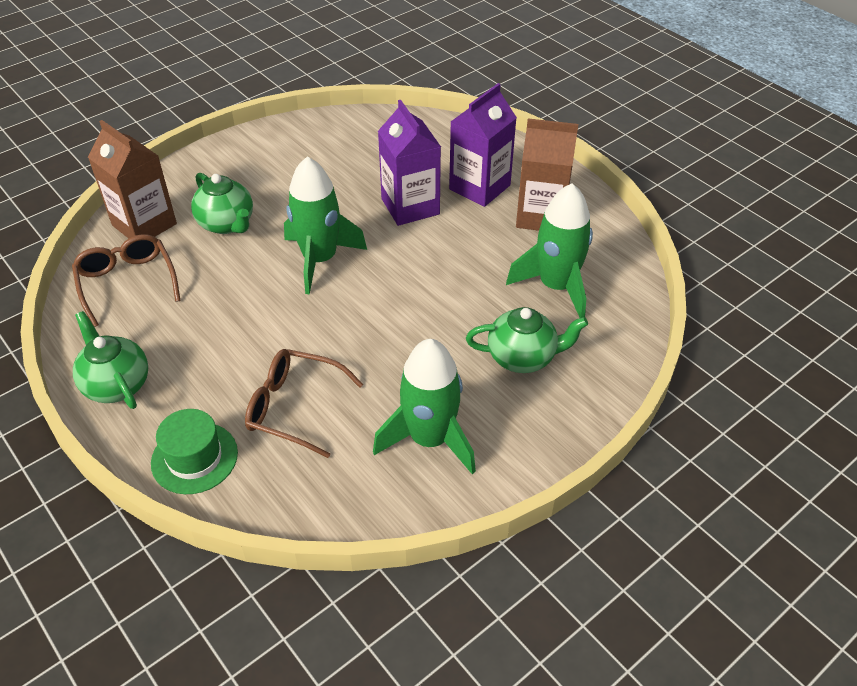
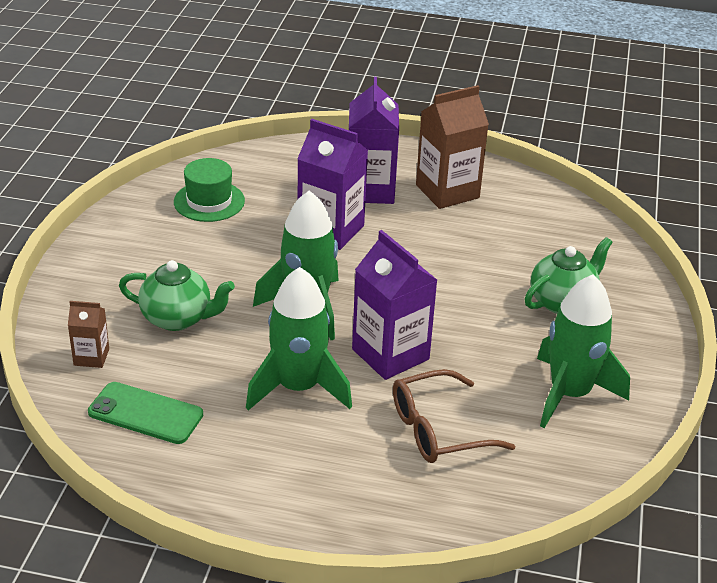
camera: 40 degrees left, 10 degrees down
(116, 384) = (257, 499): green teapot -> none
(127, 282) = (145, 413): brown glasses -> green phone
(144, 224) = (91, 357): brown carton -> brown carton, size x0.51
(194, 458) = (406, 512): green hat -> green hat (209, 201)
(333, 328) = (390, 354): none -> purple carton
(556, 286) = (524, 239): green rocket -> green rocket (298, 388)

